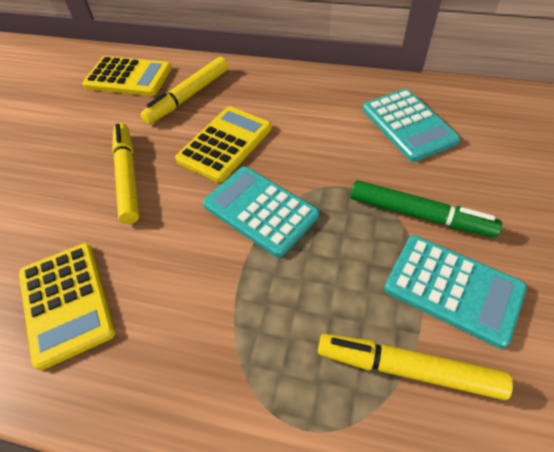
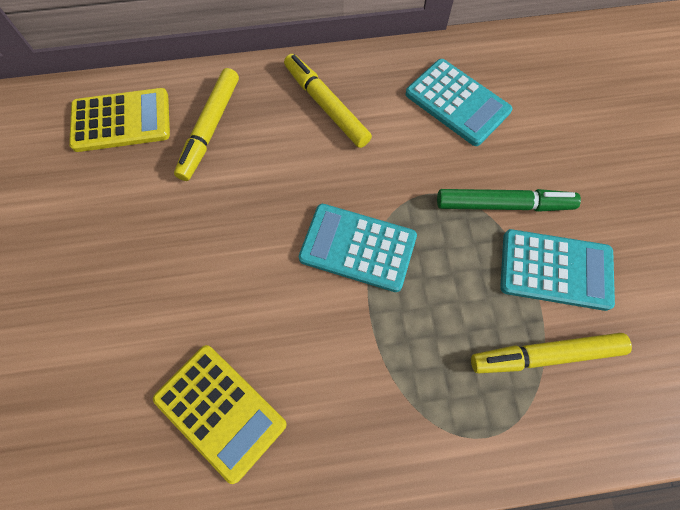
camera: 25 degrees left, 15 degrees up
(127, 177) = (200, 254): yellow marker -> yellow marker (326, 106)
(225, 144) = (284, 180): yellow calculator -> none

